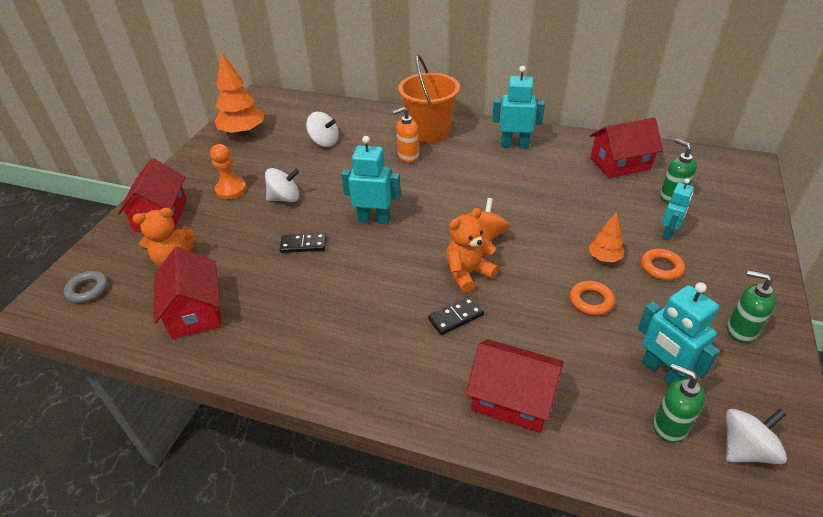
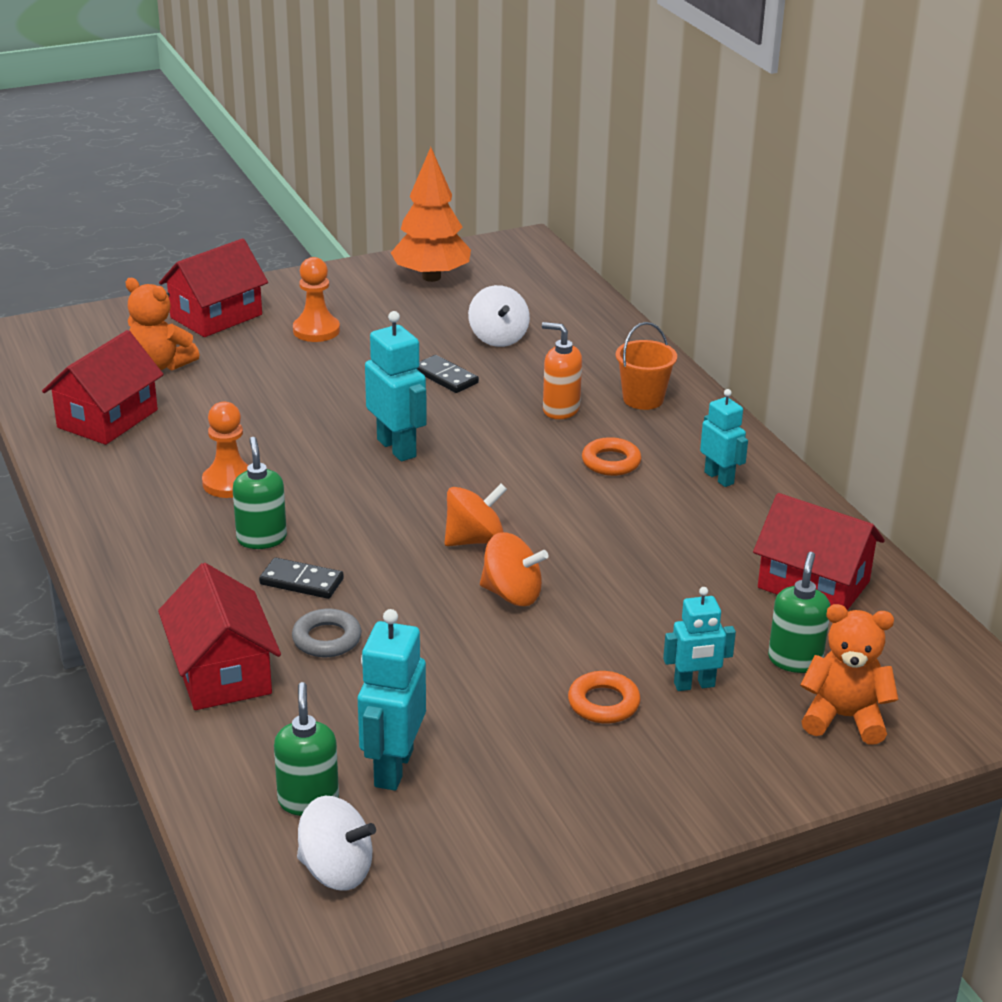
camera: 45 degrees right, 10 degrees down
(88, 290) = (61, 345): grey ring -> grey ring (327, 639)
(285, 198) = (350, 371): white spinning top -> none
(303, 244) = (288, 425): black domino -> black domino (446, 377)
(328, 295) = (229, 483): none -> orange pawn
(429, 132) = (643, 399): orange bucket -> orange bucket, size x0.57
(468, 273) = (388, 557): orange teddy bear -> orange teddy bear (844, 718)
(514, 145) = (719, 478): turquoise robot -> turquoise robot, size x0.65
(544, 249) = (512, 594): none -> orange spinning top
(590, 301) = (456, 668): orange ring -> orange ring (611, 462)
(604, 258) = (559, 649): orange tree -> none
(740, 330) = (555, 810): green soap dispenser -> green soap dispenser (261, 539)

